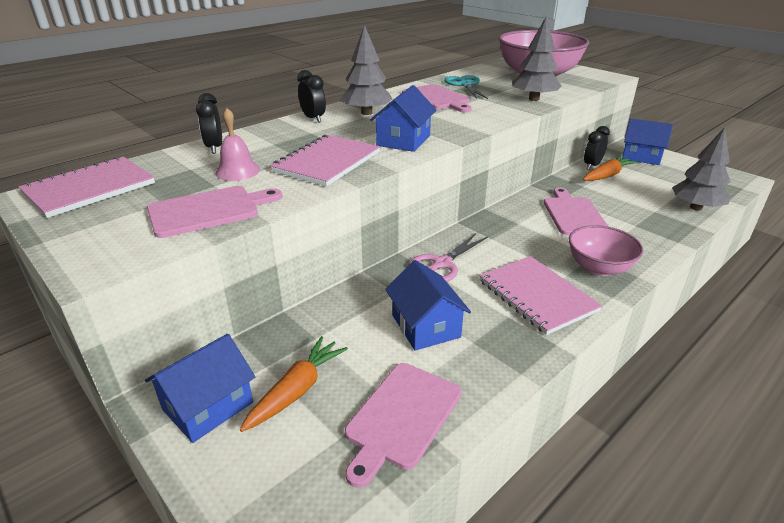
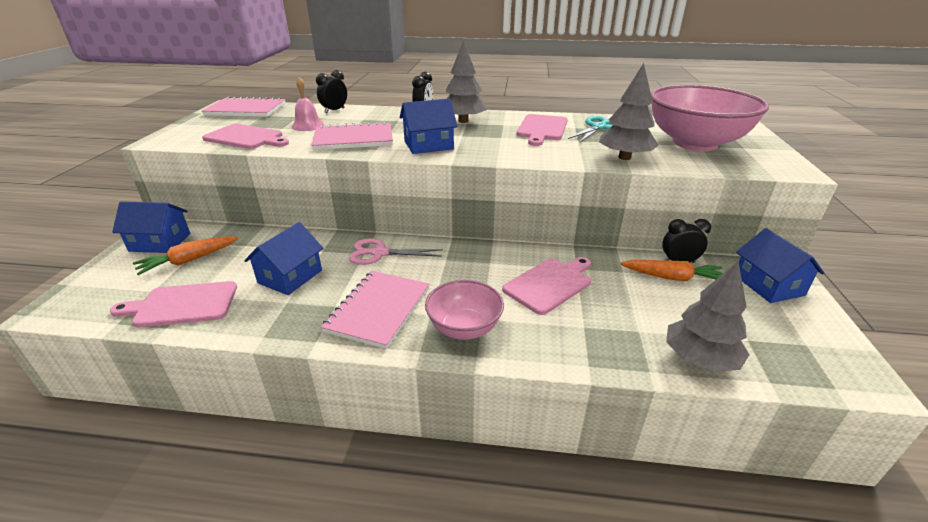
camera: 50 degrees right, 0 degrees up
(297, 390) = (188, 260): orange carrot -> orange carrot turned 150 degrees clockwise

